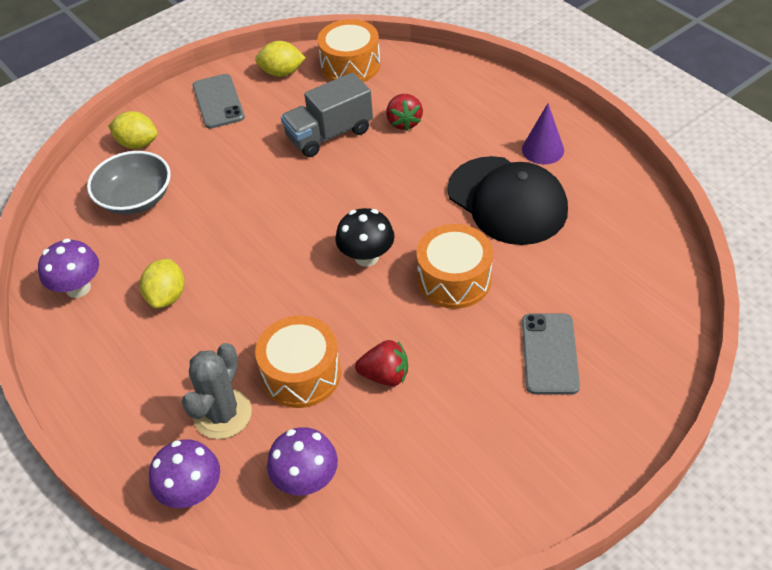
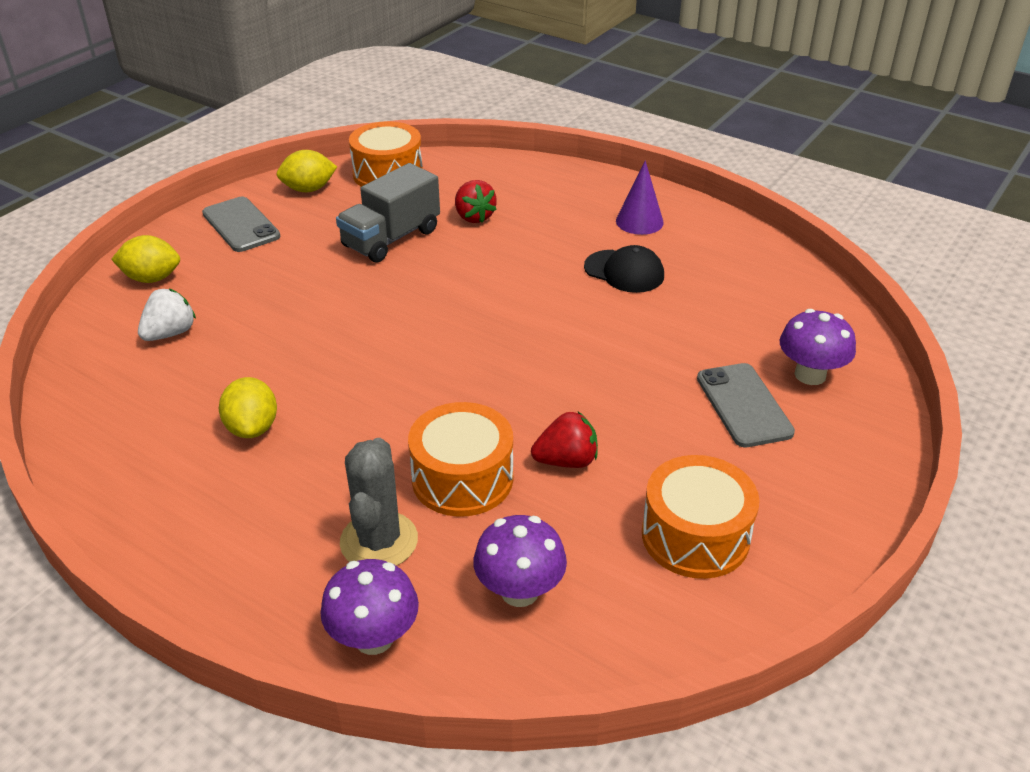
camera: 20 degrees left, 10 degrees down
(78, 288) = (125, 439): purple mushroom -> purple mushroom (810, 375)
(135, 198) = (170, 333): grey bowl -> white strawberry
(366, 257) = (489, 347): black mushroom -> none
(454, 279) = (601, 353): orange drum -> orange drum (695, 536)
(507, 200) = (624, 271): black cap -> black cap, size x0.55

